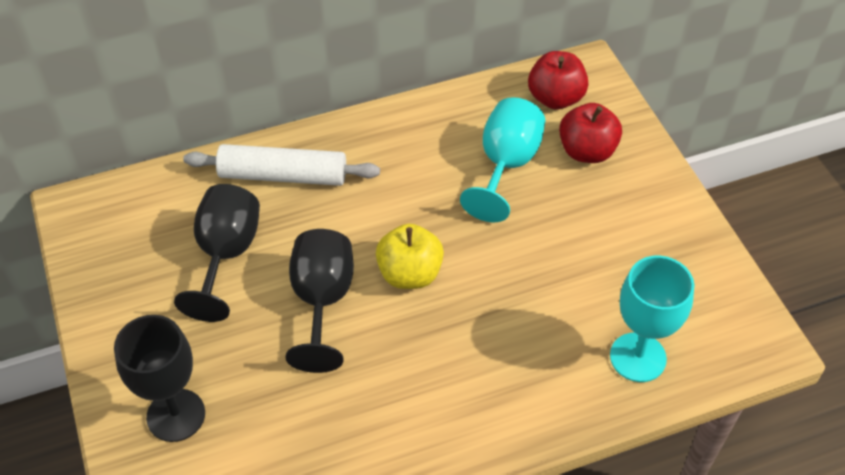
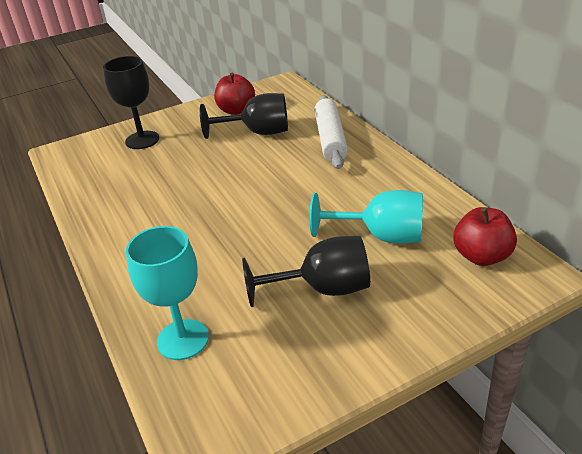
camera: 85 degrees right, 15 degrees down
(322, 301) = (226, 172): black goblet -> black goblet (323, 289)
(410, 274) = (255, 204): yellow apple -> none
(587, 151) = (421, 284): red apple -> red apple (236, 110)

